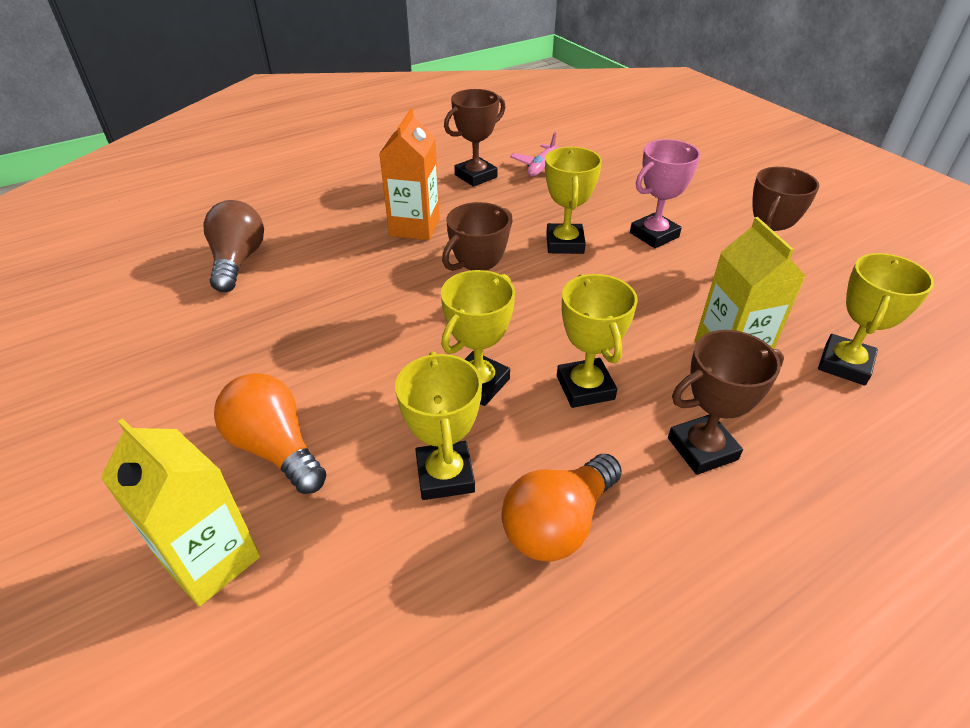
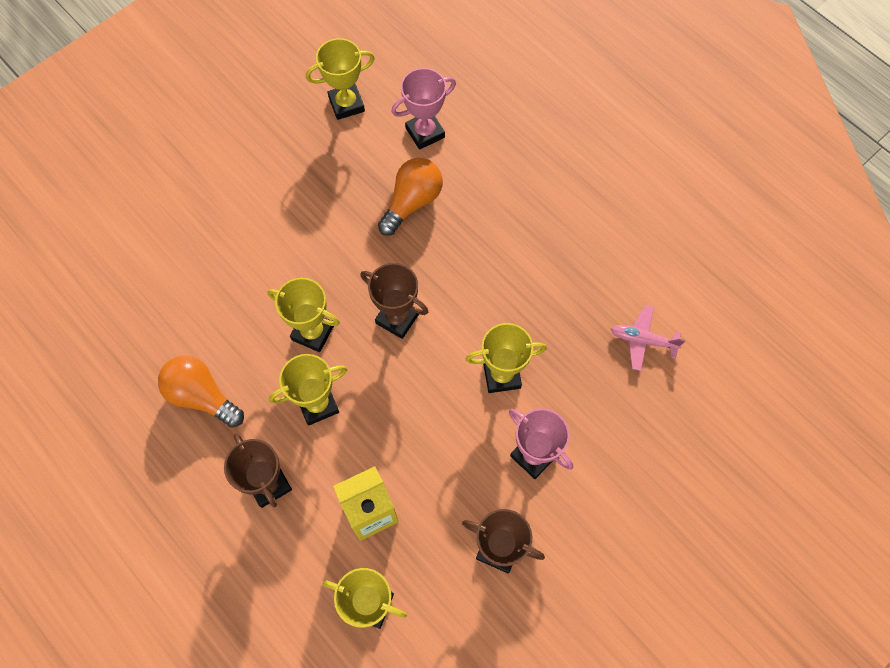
camera: 80 degrees right, 25 degrees up
(211, 560) = (165, 224): yellow carton -> none
(238, 261) = (425, 132): brown light bulb -> pink trophy
(276, 448) = (242, 227): orange light bulb -> orange light bulb (412, 202)
(414, 227) = (501, 246): orange carton -> none
(445, 475) = (231, 327): yellow trophy -> yellow trophy (346, 104)
(476, 176) = (607, 280): brown trophy -> none

